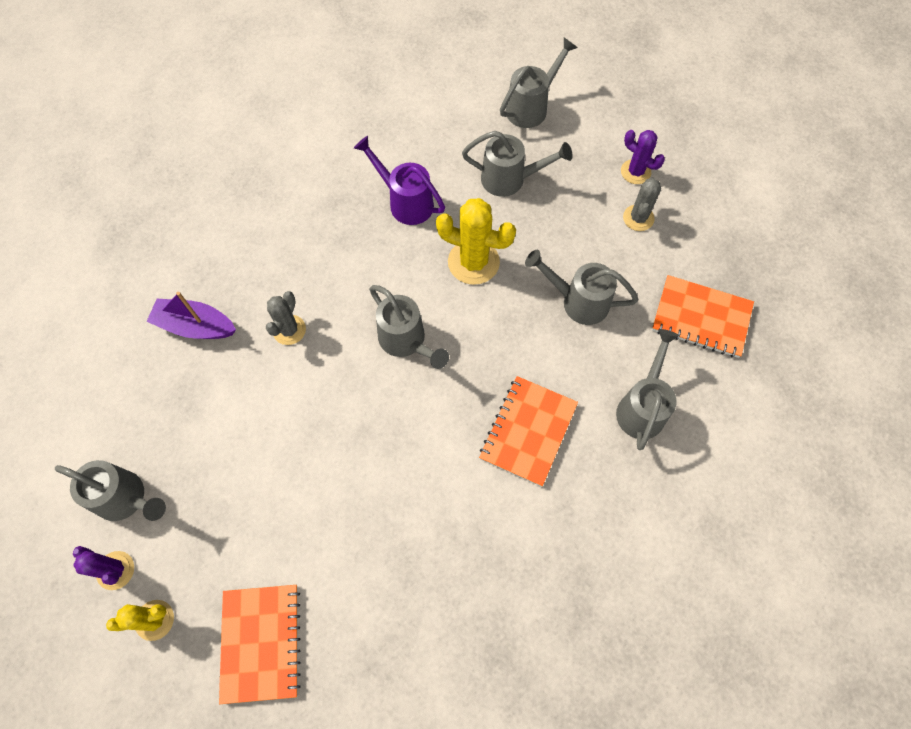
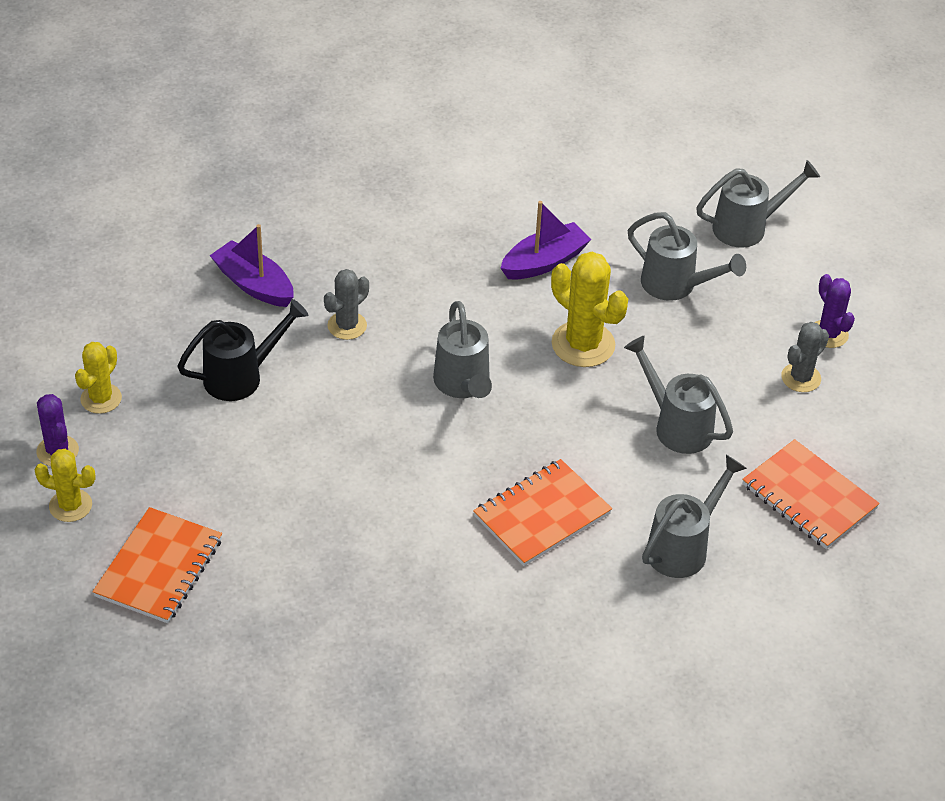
camera: 25 degrees right, 20 degrees down
(126, 498) = (101, 399): grey watering can -> yellow cactus
(230, 419) = (241, 376): none -> black watering can
(406, 202) = (544, 262): purple watering can -> purple boat

